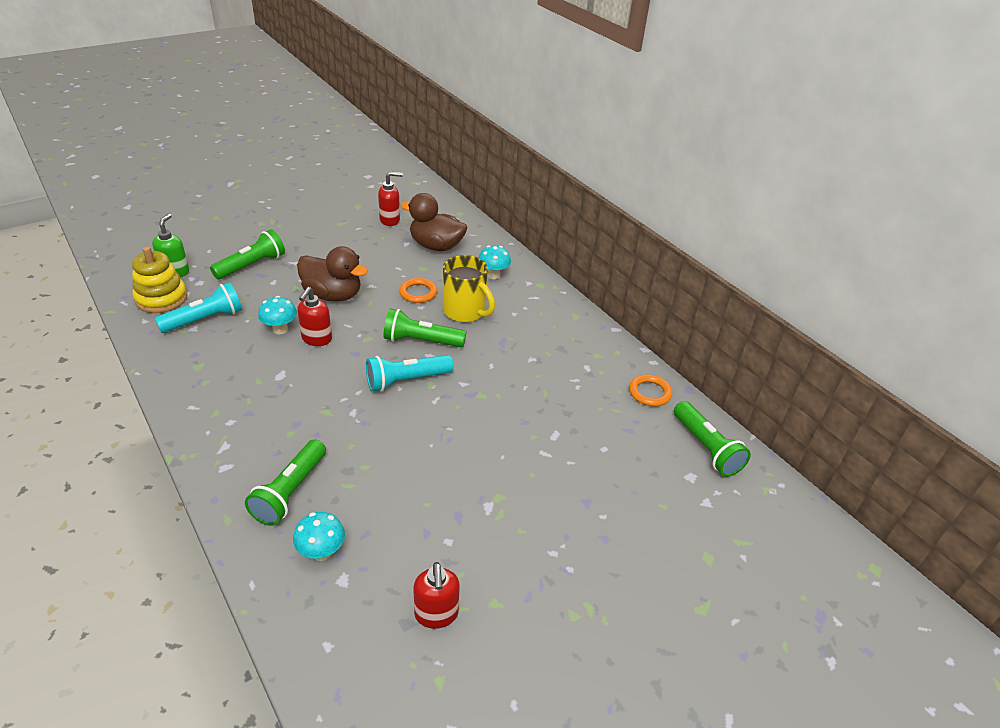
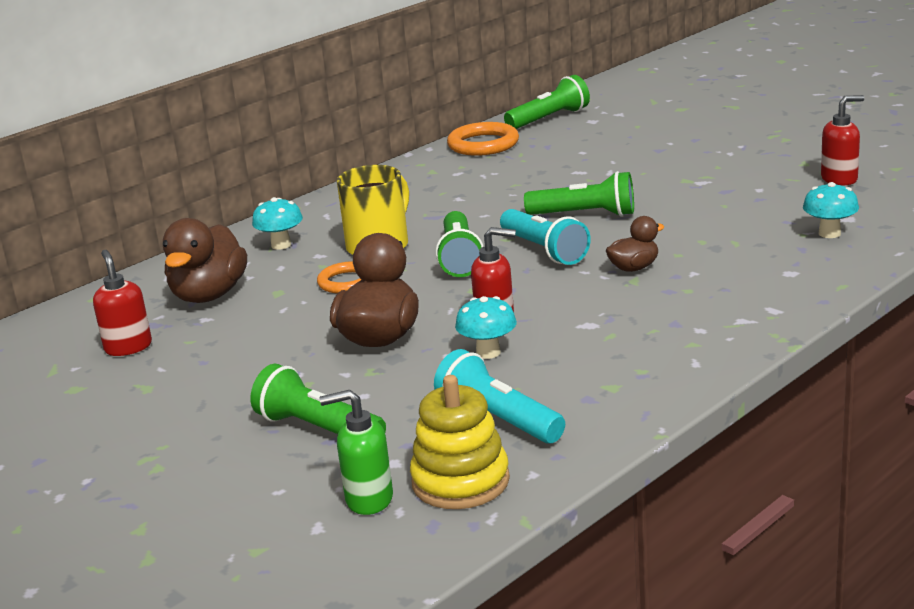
camera: 95 degrees left, 15 degrees down
(290, 492) = (773, 266): green flashlight -> green flashlight (585, 215)
(345, 416) = (634, 268): none -> brown duck
(650, 393) = (483, 144): orange ring -> orange ring, size x1.50

